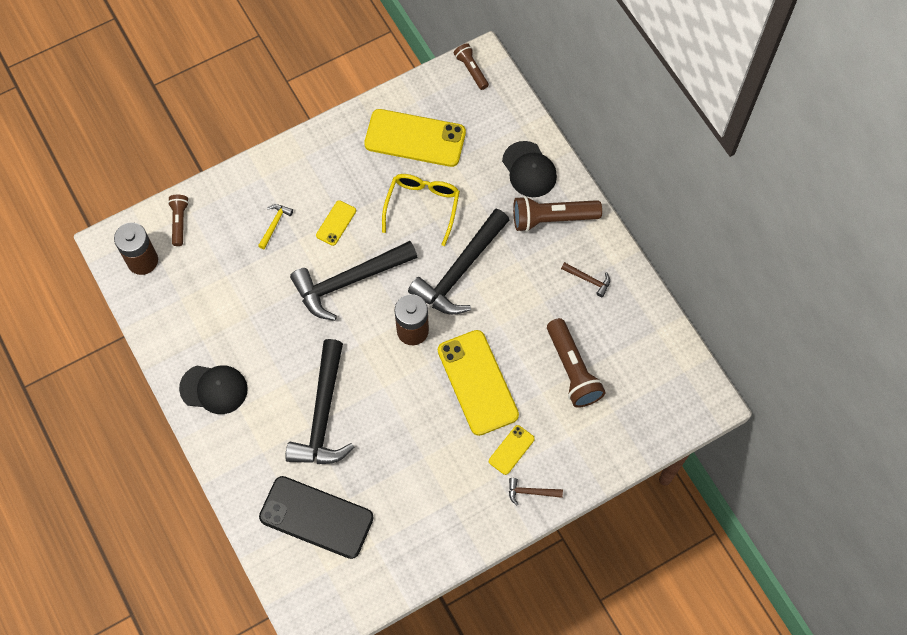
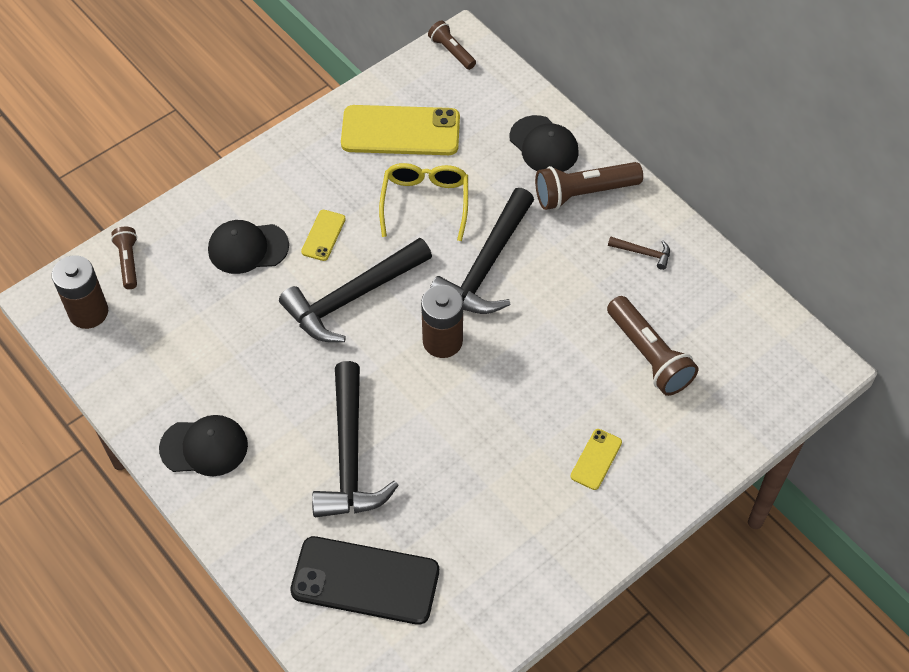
camera: 10 degrees left, 10 degrees down
(274, 224) = (248, 248): yellow hammer -> black cap
(477, 382) = (536, 388): yellow phone -> none
(531, 492) = (632, 505): brown hammer -> none

